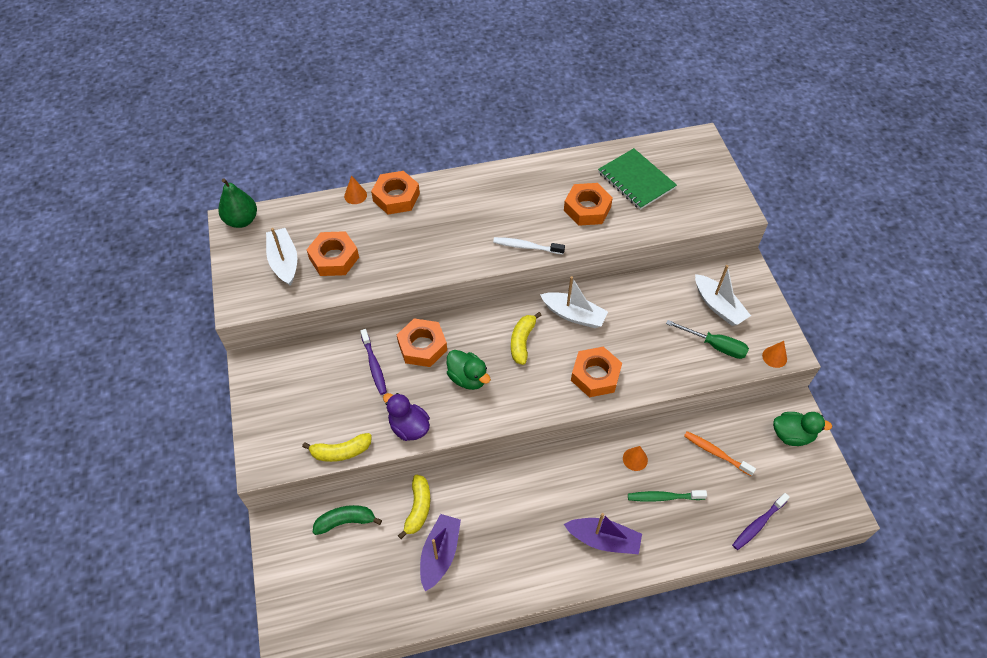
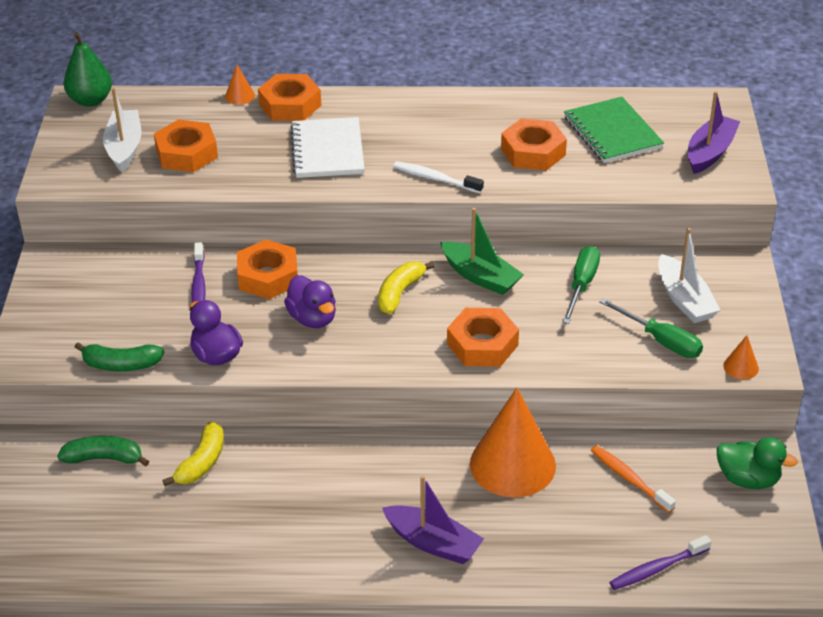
camera: 15 degrees right, 15 degrees down
(341, 451) = (121, 364): yellow banana -> green banana
(439, 235) = (327, 150): none -> white notebook
(440, 554) = (210, 515): purple boat -> purple boat (710, 152)
(468, 378) = (312, 318): green duck -> purple duck
(574, 315) = (480, 276): white boat -> green boat
(635, 459) = (512, 464): orange cone -> orange cone, size x2.43
(645, 308) = (581, 285): none -> green screwdriver
(663, 497) = (535, 513): green toothbrush -> none

